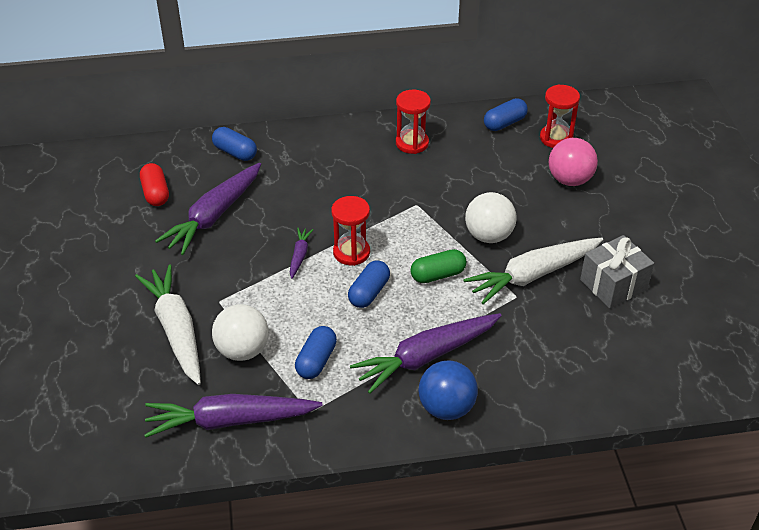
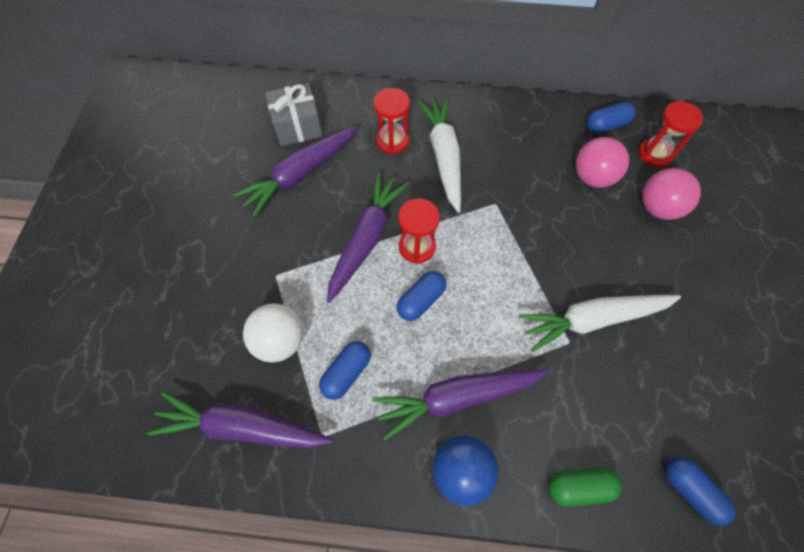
camera: 15 degrees right, 20 degrees up
(155, 193) = (256, 137): red capsule -> none
(176, 330) = (226, 300): white carrot -> white carrot (444, 156)
(235, 152) = (341, 106): blue capsule -> blue capsule (690, 490)
(299, 256) = (366, 239): purple carrot -> purple carrot, size x2.15
(412, 143) = (509, 130): red hourglass -> red hourglass (392, 141)
(438, 275) = (495, 295): green capsule -> green capsule (579, 487)
(489, 236) = (558, 258): white ball -> none
(503, 167) = (592, 177): none -> pink ball
(613, 284) = (676, 353): grey gift -> grey gift (297, 126)

